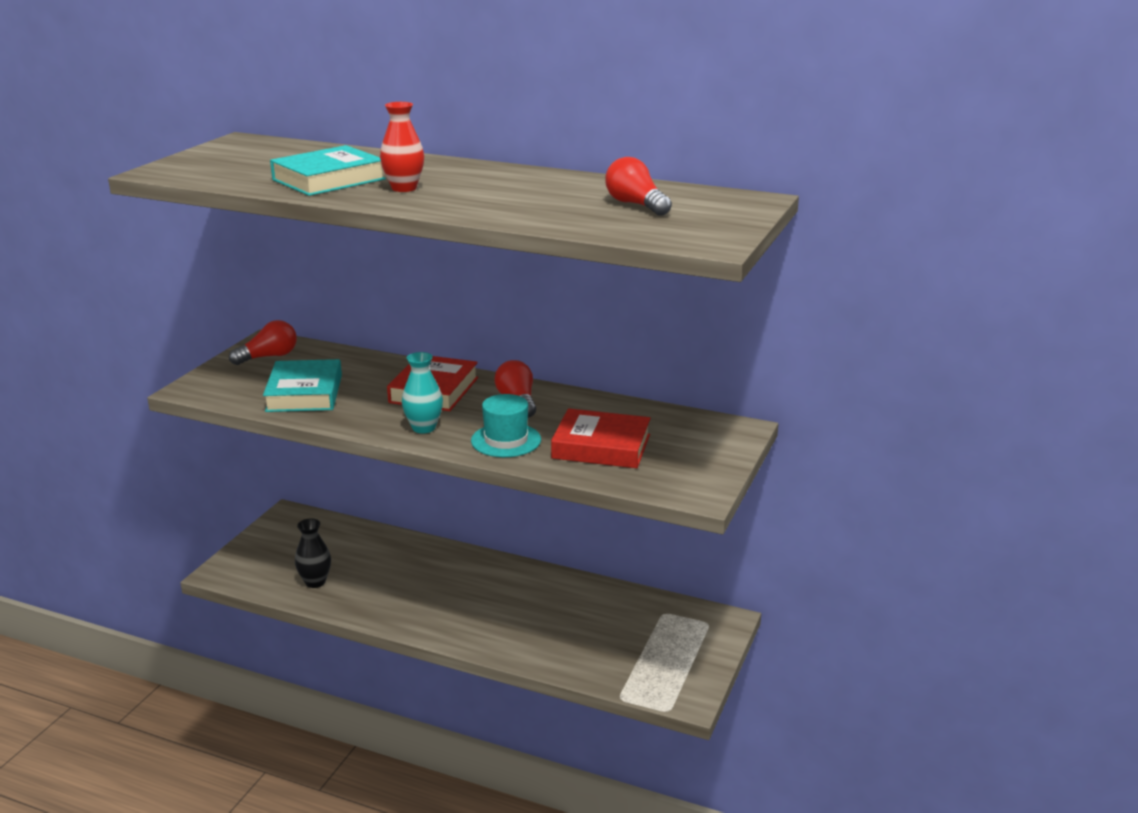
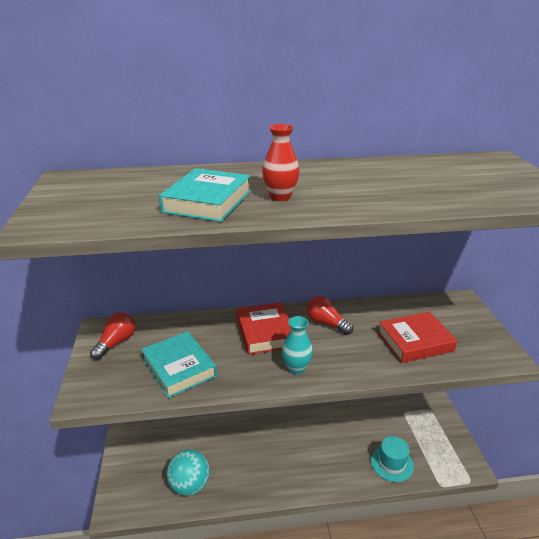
camera: 30 degrees left, 5 degrees up
(315, 582) = (190, 485): black vase -> turquoise ball
(506, 440) = (358, 358): turquoise hat -> turquoise hat (392, 463)
(636, 205) = (451, 176): red light bulb -> none

